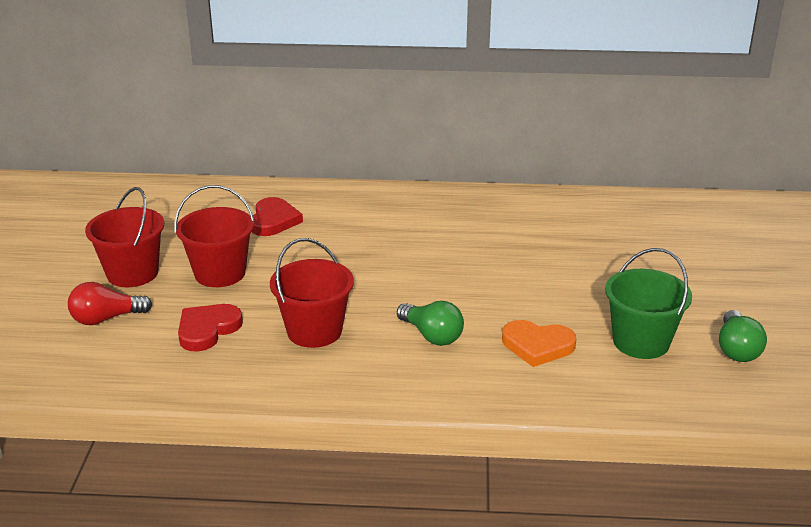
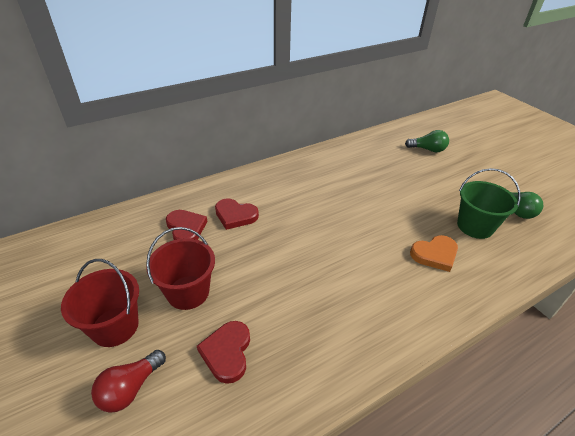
camera: 35 degrees left, 10 degrees up
(314, 331) = (303, 311): red bucket -> none
(339, 227) = (235, 215): none -> red heart
(432, 335) = (375, 276): green light bulb -> green light bulb (428, 149)

